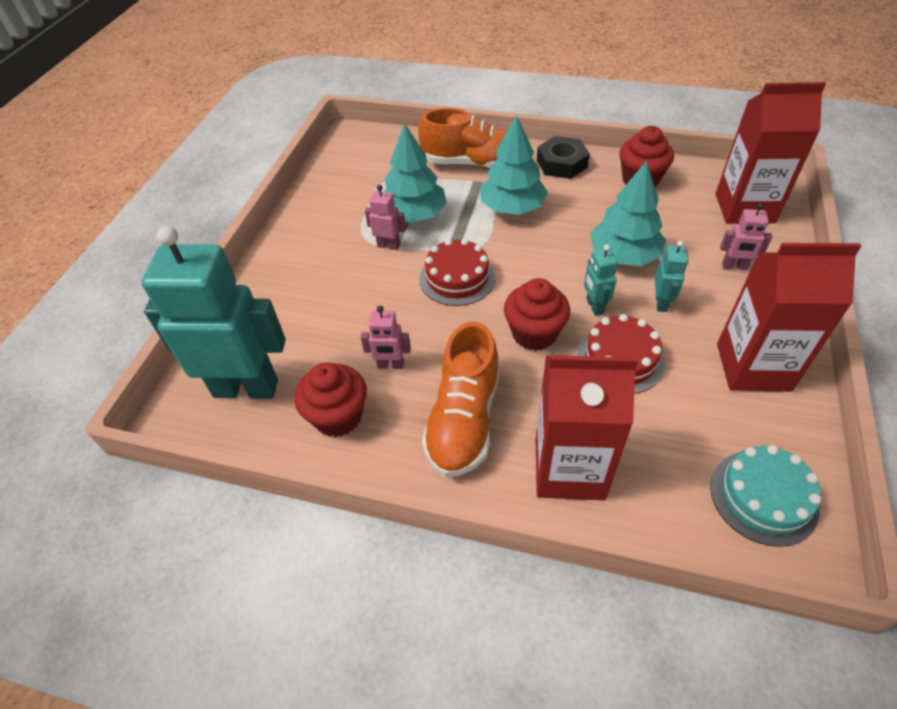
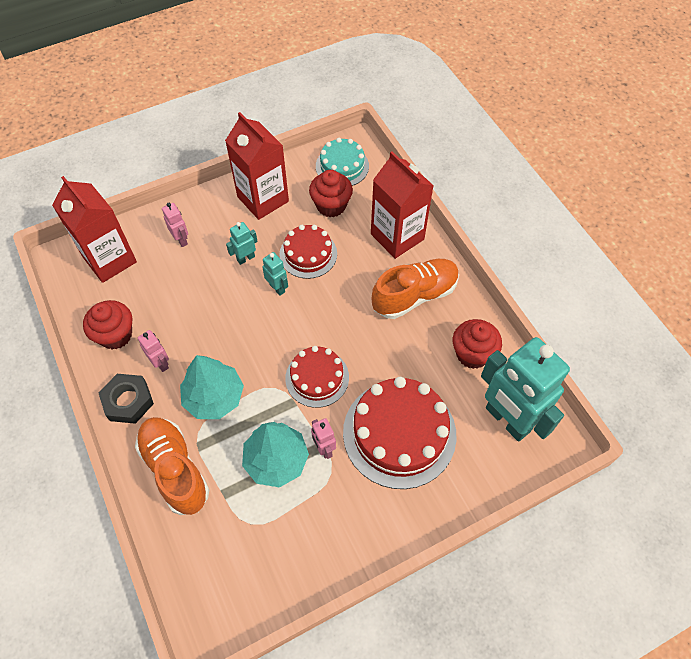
camera: 135 degrees left, 10 degrees up
(339, 299) = (399, 433): none -> red cake
(390, 365) = (417, 357): pink robot -> pink robot (161, 363)
(534, 334) = (326, 303): red cupcake -> red cupcake (331, 206)
(594, 306) = (277, 288): turquoise robot -> turquoise robot turned 75 degrees counterclockwise
(624, 255) = (215, 299): turquoise tree -> none

